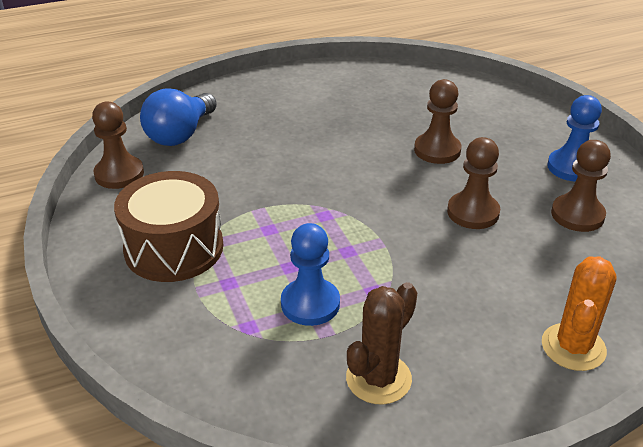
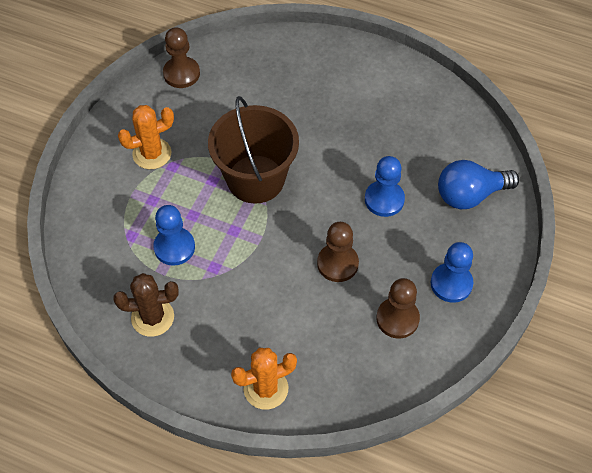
camera: 45 degrees right, 20 degrees up
(174, 248) = (152, 154): brown drum -> orange cactus
(180, 134) = (248, 64): blue light bulb -> blue light bulb (470, 195)
(309, 203) = (255, 179): none -> brown bucket
(437, 150) = (384, 199): brown pawn -> blue pawn

